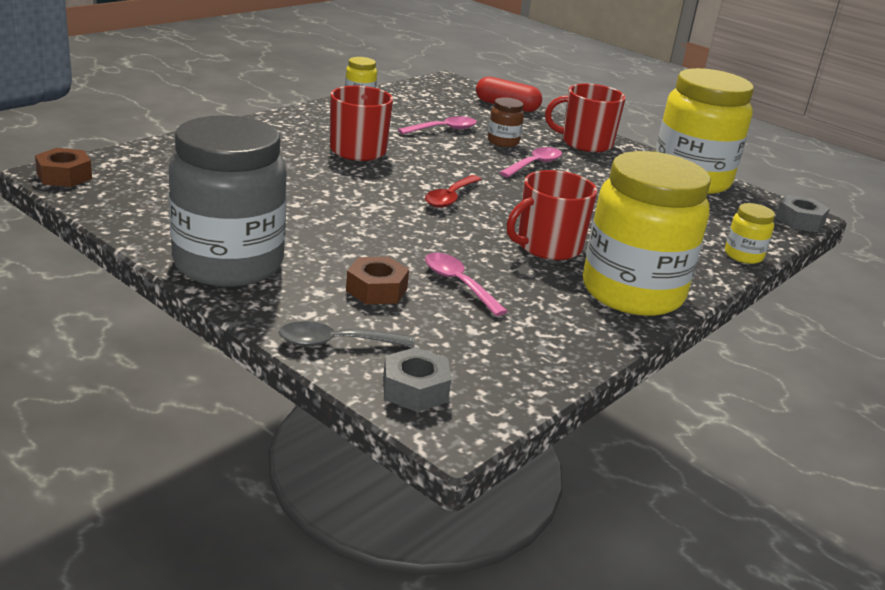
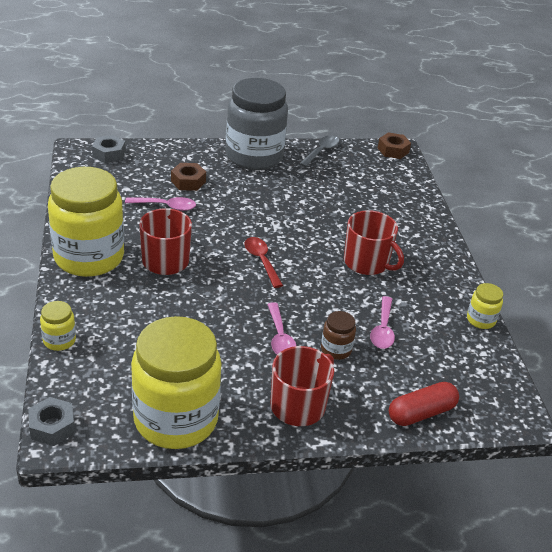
camera: 130 degrees right, 10 degrees up
(336, 343) = (160, 153): grey spoon -> grey spoon (321, 151)

